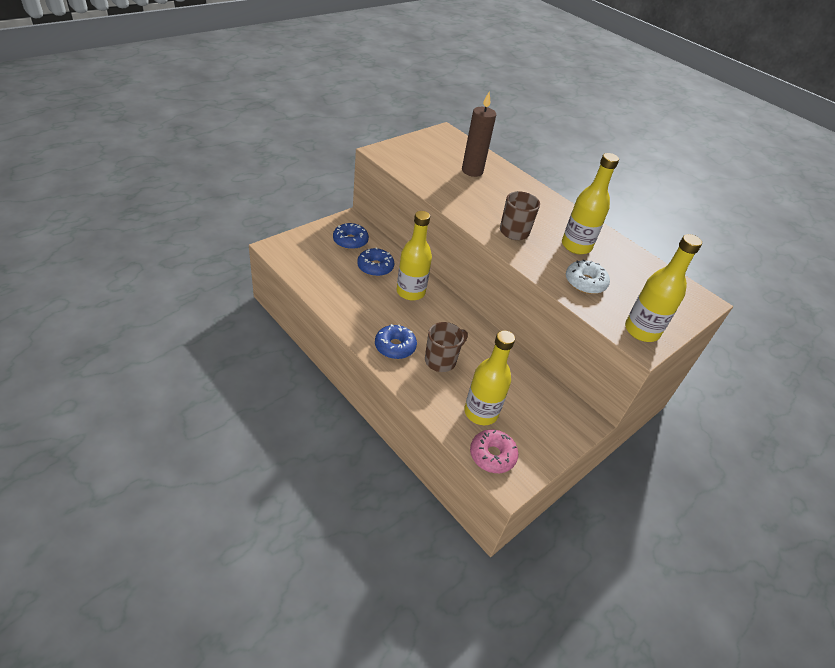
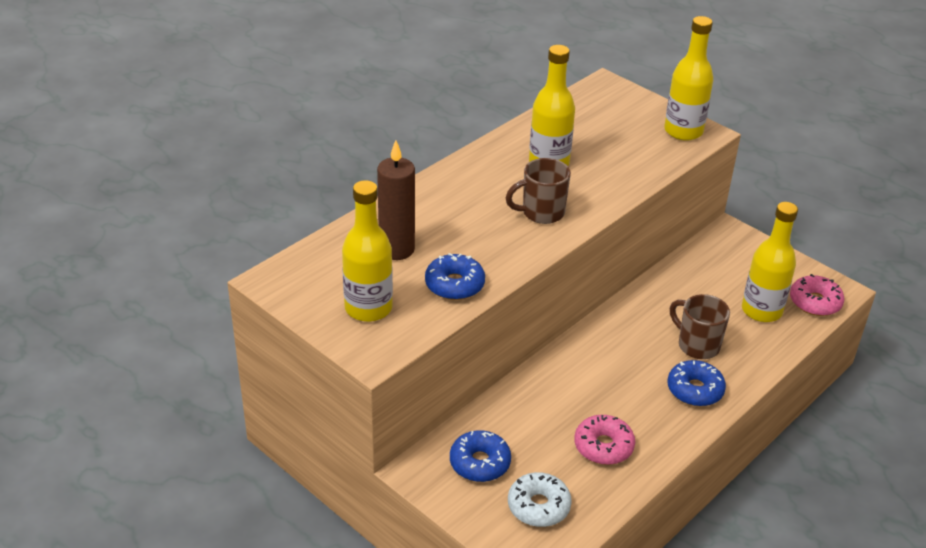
camera: 90 degrees left, 5 degrees down
(352, 291) = (603, 446): none -> pink donut
(375, 267) = (536, 425): blue donut -> blue donut (454, 285)
(410, 292) = (578, 381): yellow bottle -> yellow bottle (368, 308)
(585, 282) = (621, 162): white donut -> white donut (538, 506)

